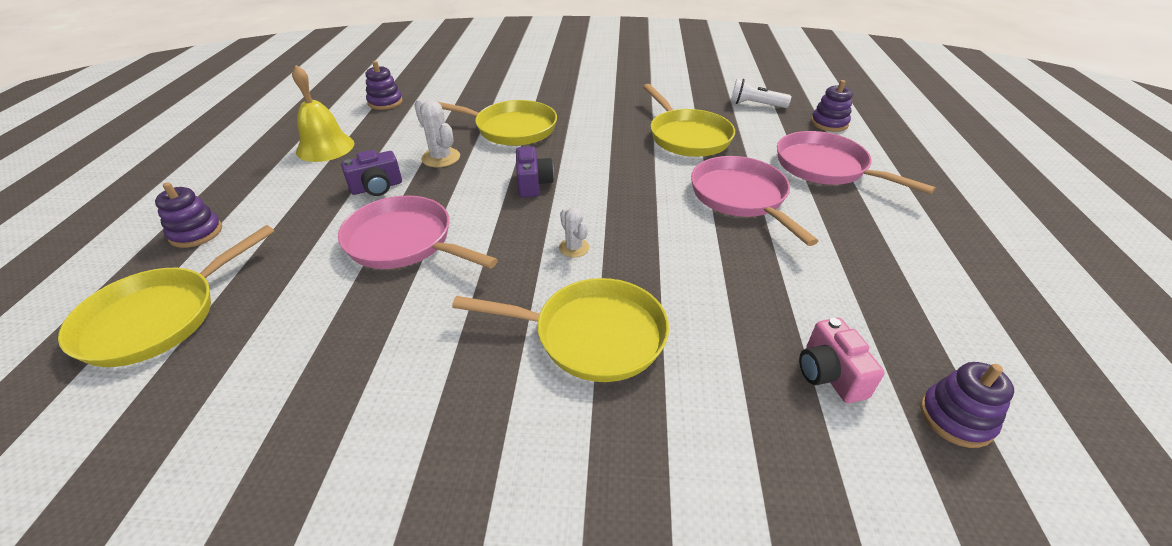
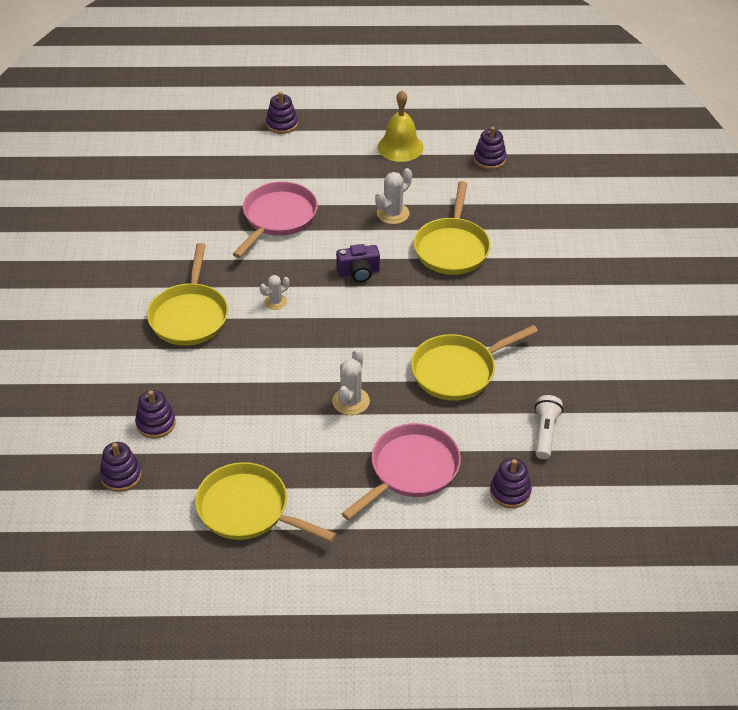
camera: 85 degrees right, 5 degrees up
(159, 317) = (205, 140): yellow pan -> yellow pan (248, 510)
(377, 187) = (344, 189): purple camera -> none
(741, 197) = (351, 401): pink pan -> white cactus
(829, 374) = (156, 423): pink camera -> purple stacking toy

